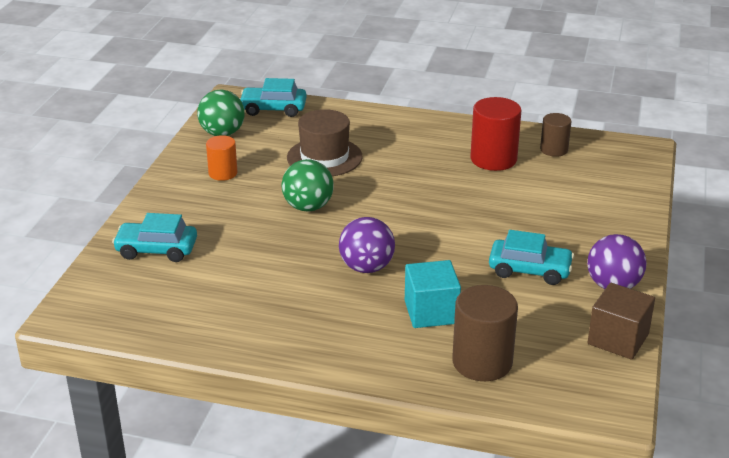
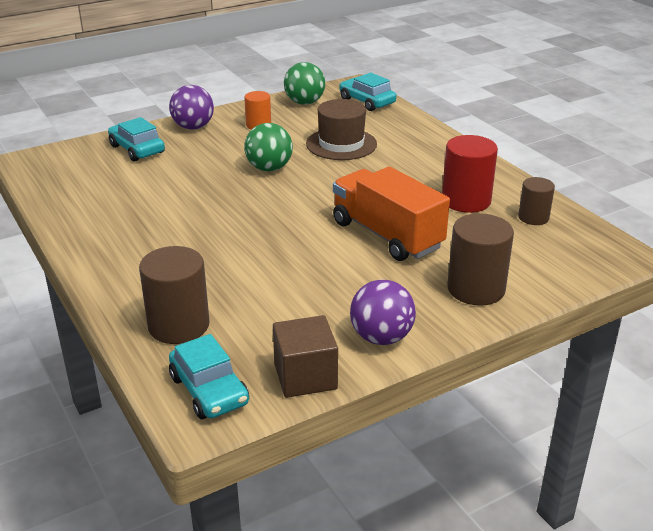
camera: 45 degrees right, 0 degrees up
(366, 267) = (230, 223): purple ball -> purple ball (193, 127)
(431, 312) = (213, 273): turquoise cube -> none
(490, 213) = (387, 235): none -> orange truck
(529, 270) = (338, 288): turquoise car -> turquoise car (209, 390)
(607, 220) = (476, 289): none -> brown cylinder

